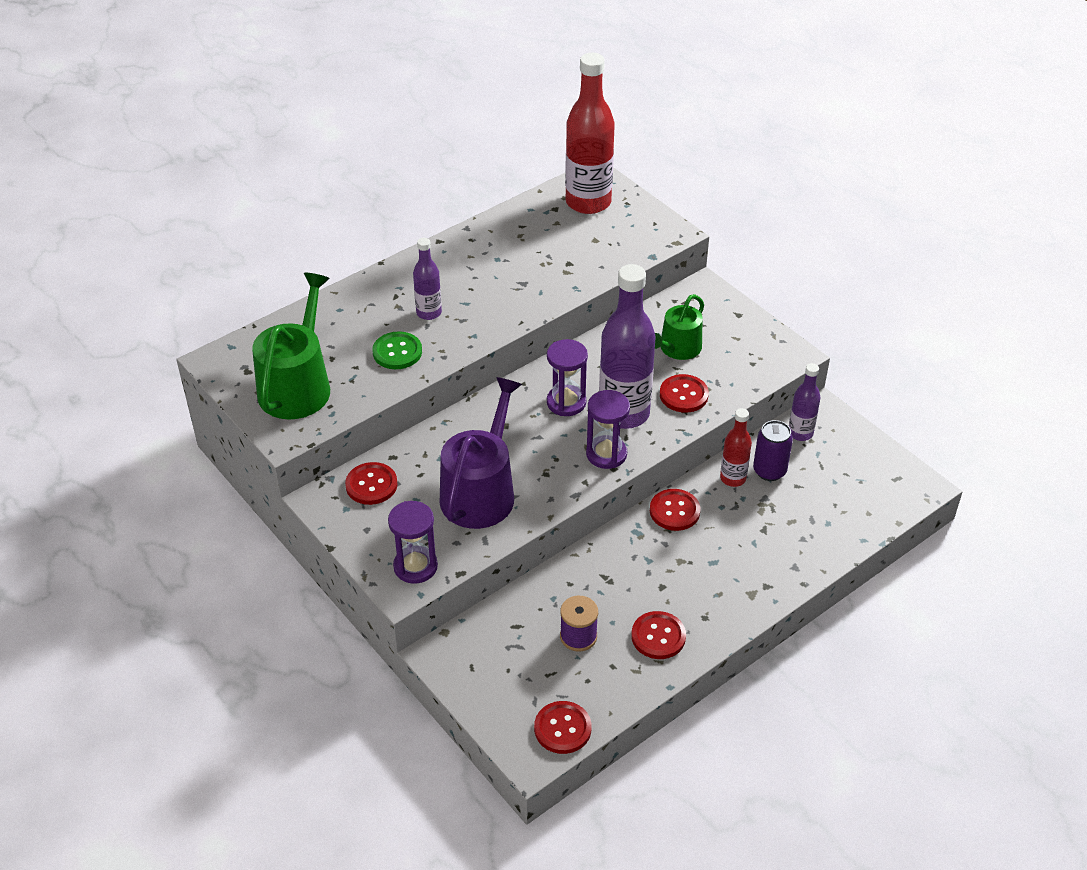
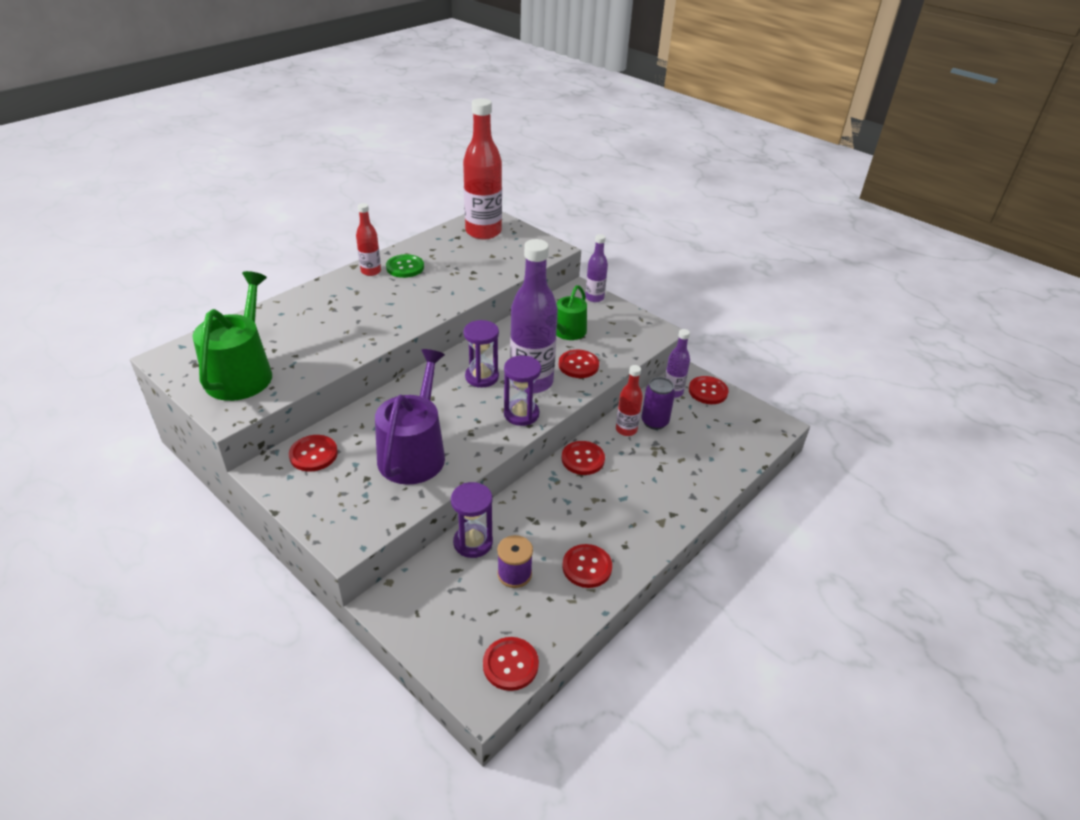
camera: 10 degrees left, 5 degrees down
(397, 352) = (332, 342): green button -> green button (405, 267)
(415, 566) = (357, 522): purple hourglass -> purple hourglass (473, 542)
(429, 313) = (359, 312): purple bottle -> purple bottle (594, 298)
(445, 255) = (371, 271): none -> red bottle
(844, 435) = (708, 391): none -> red button

